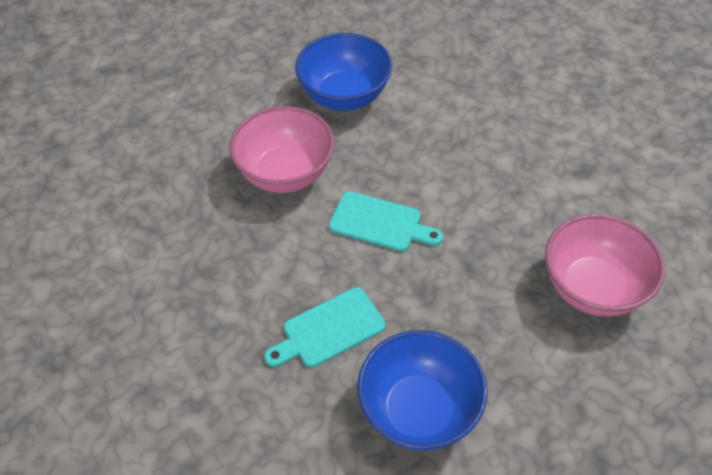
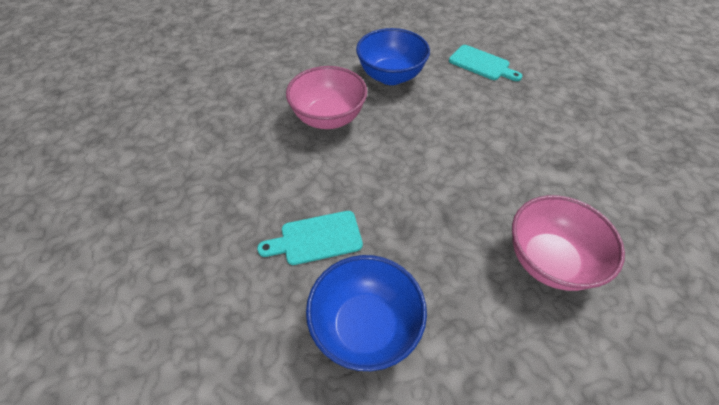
camera: 15 degrees right, 0 degrees up
(380, 223) = (386, 167): turquoise cutting board -> turquoise cutting board (482, 64)

